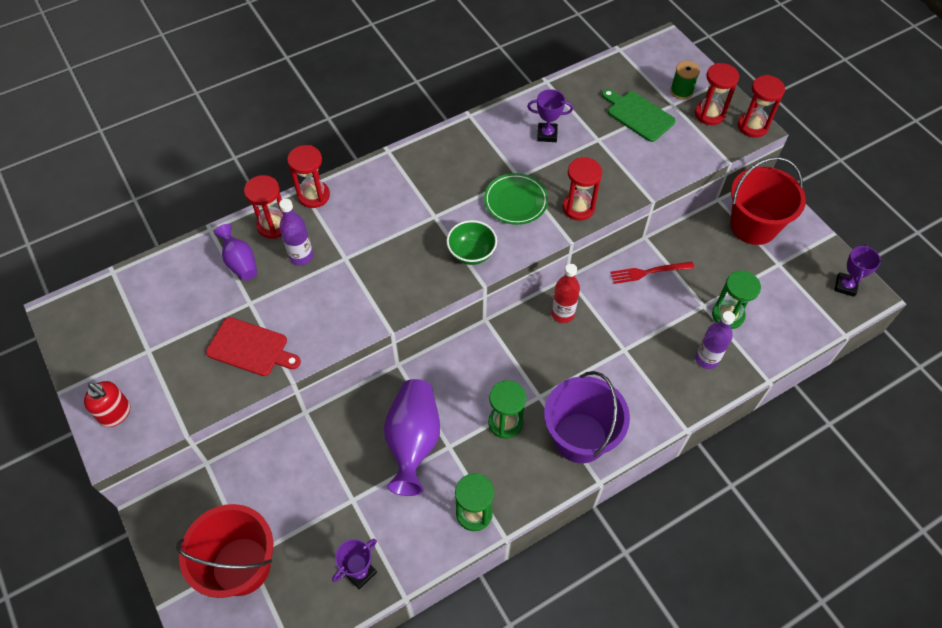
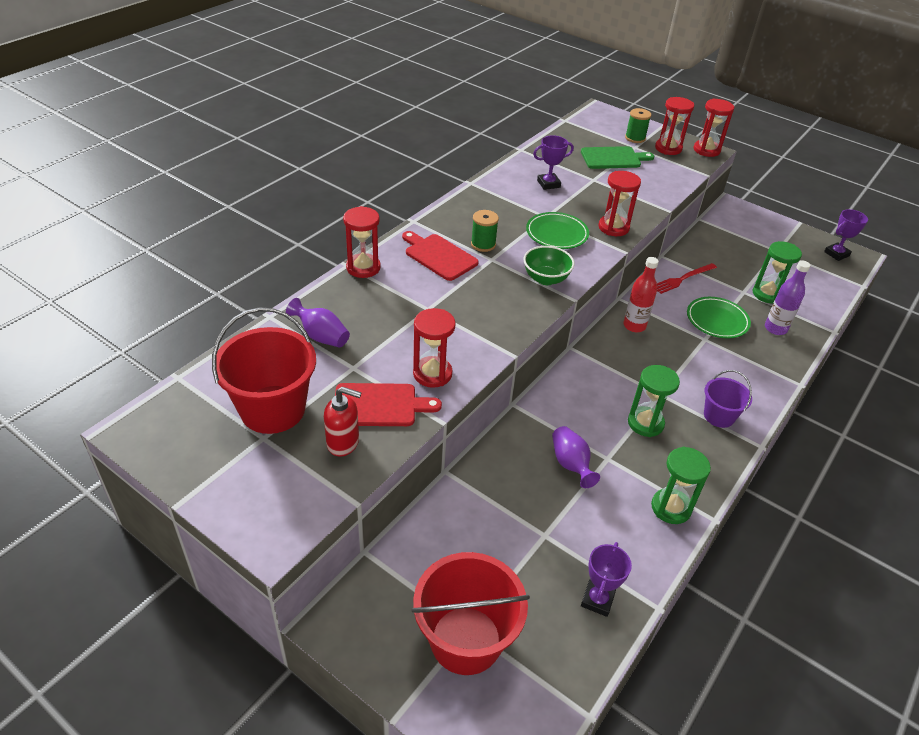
camera: 25 degrees left, 15 degrees down
(116, 413) = (260, 507): red soap dispenser -> red soap dispenser (343, 443)
(273, 225) = (337, 299): red hourglass -> red hourglass (432, 374)
(301, 256) = (382, 317): purple bottle -> none
(388, 199) = (439, 256): none -> red cutting board
(413, 441) = (571, 464): purple vase -> purple vase, size x0.56
(437, 196) = (483, 244): none -> green spool
(580, 437) = (719, 416): purple bucket -> purple bucket, size x0.55
(638, 115) = (613, 158): green cutting board -> green cutting board turned 150 degrees clockwise
(651, 332) = (717, 320): none -> green plate
(753, 226) = (738, 230): red bucket -> red bucket (273, 409)
(845, 286) = (836, 254): purple trophy -> purple trophy turned 60 degrees clockwise

